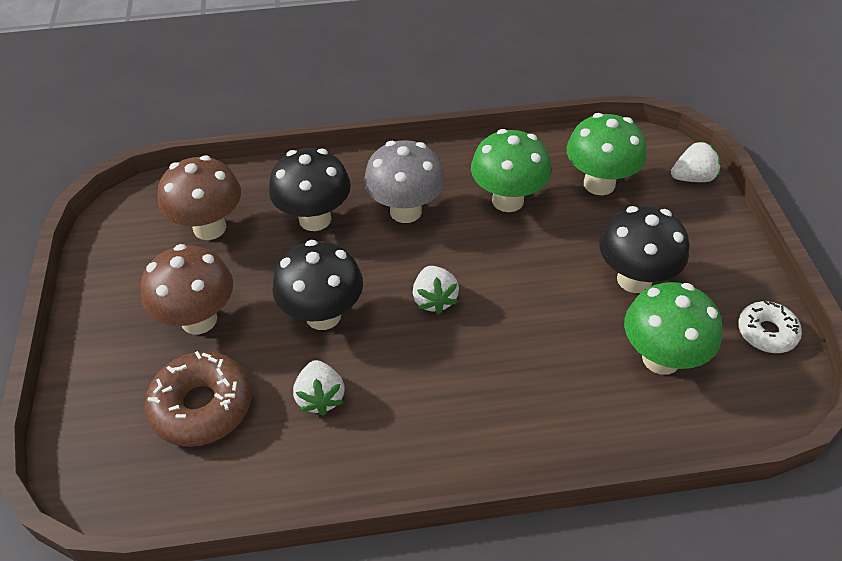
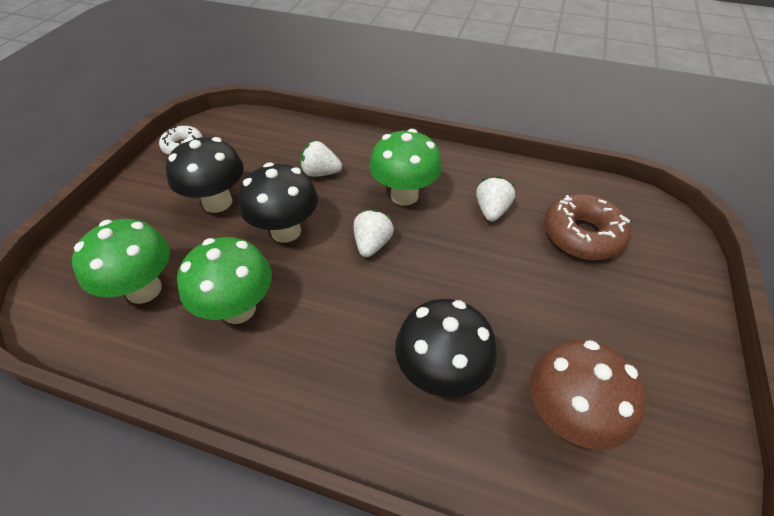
camera: 155 degrees left, 0 degrees up
(199, 319) = (583, 305): brown mushroom -> none
(323, 315) = (469, 266): black mushroom -> black mushroom (286, 231)
(405, 211) = (341, 340): grey mushroom -> none
(661, 358) = (258, 156): green mushroom -> green mushroom (404, 195)
(692, 178) = (66, 260): white strawberry -> white strawberry (321, 173)

